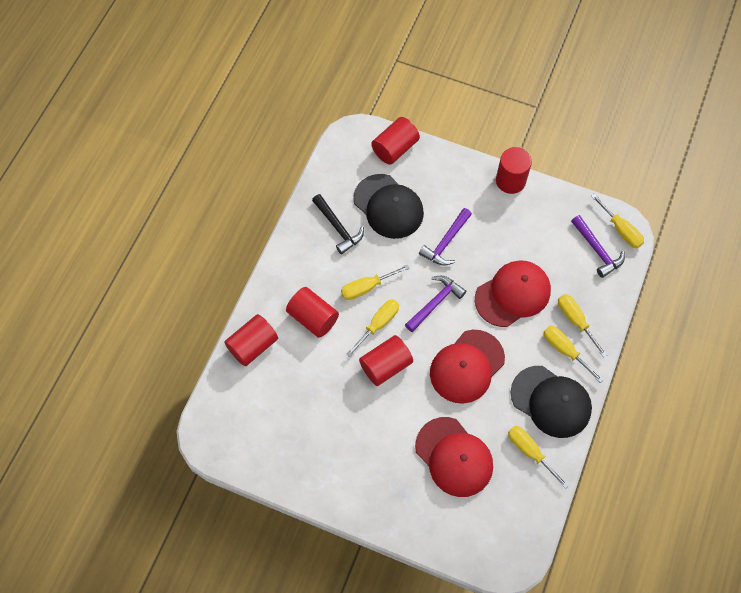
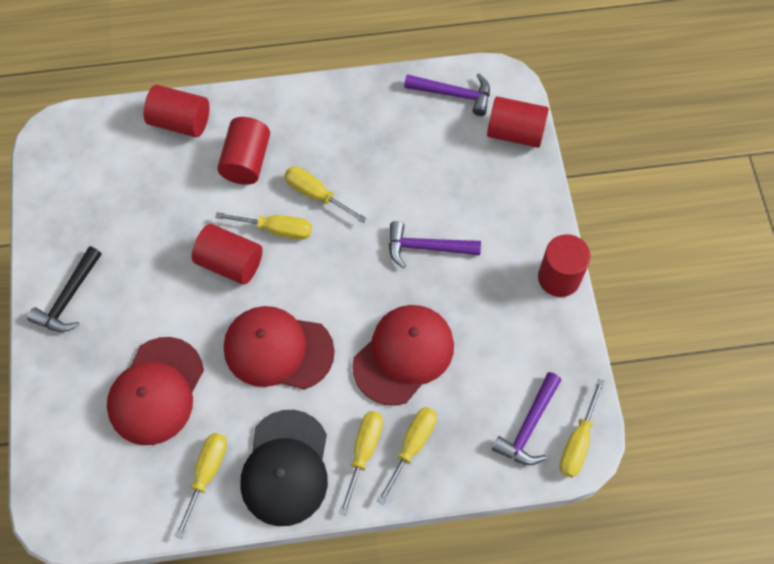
camera: 60 degrees right, 0 degrees up
(338, 228) = (373, 128): black hammer -> black hammer (69, 298)
(388, 206) = (434, 164): black cap -> none
(435, 302) = (340, 275): purple hammer -> purple hammer (454, 94)
(512, 294) = (403, 355): red cap -> red cap turned 75 degrees counterclockwise

